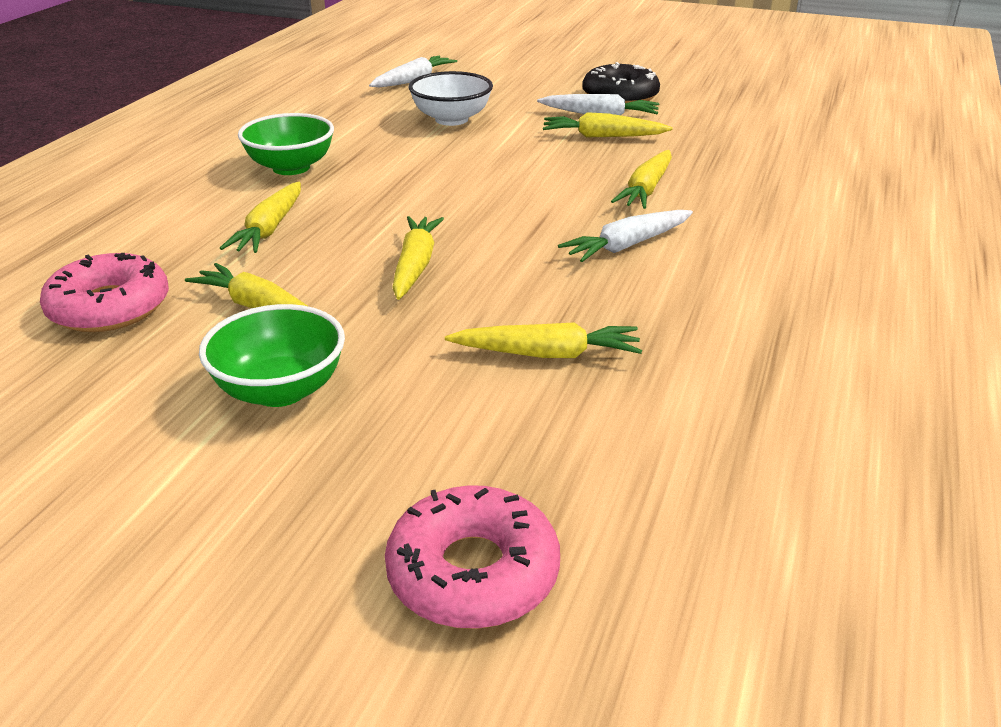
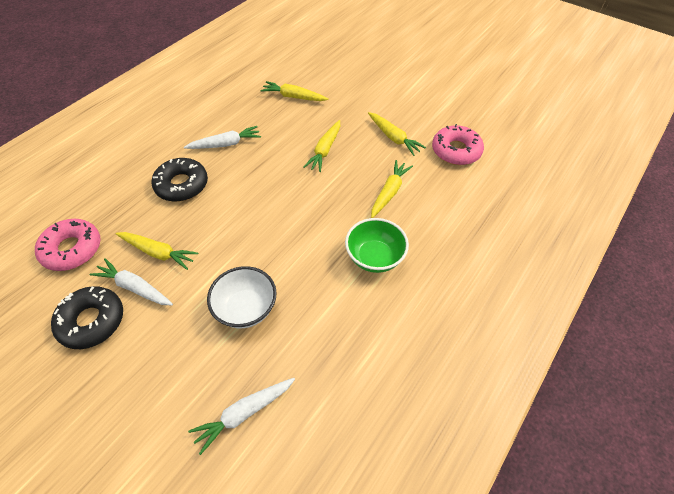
camera: 165 degrees left, 20 degrees up
(280, 390) = (387, 100): green bowl -> none
(473, 572) = (344, 45): pink donut -> pink donut (72, 249)
(646, 190) = (182, 185): yellow carrot -> black donut

